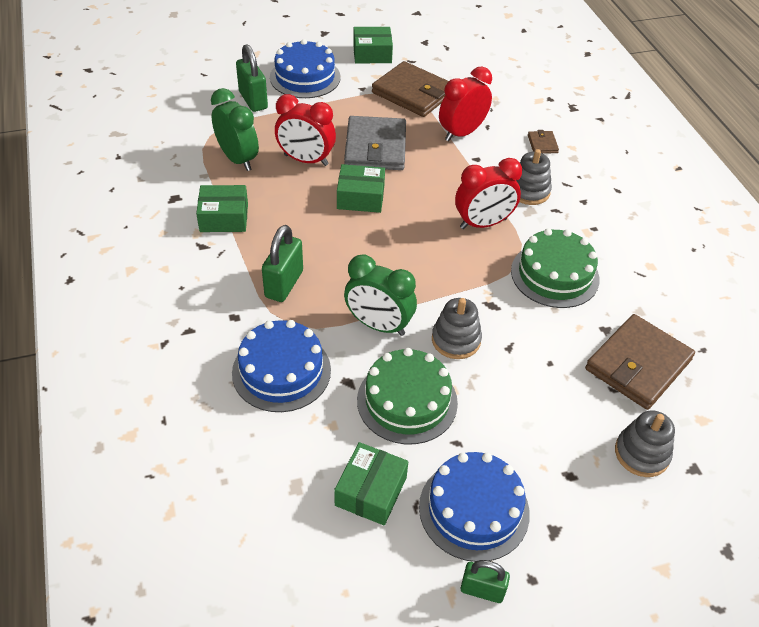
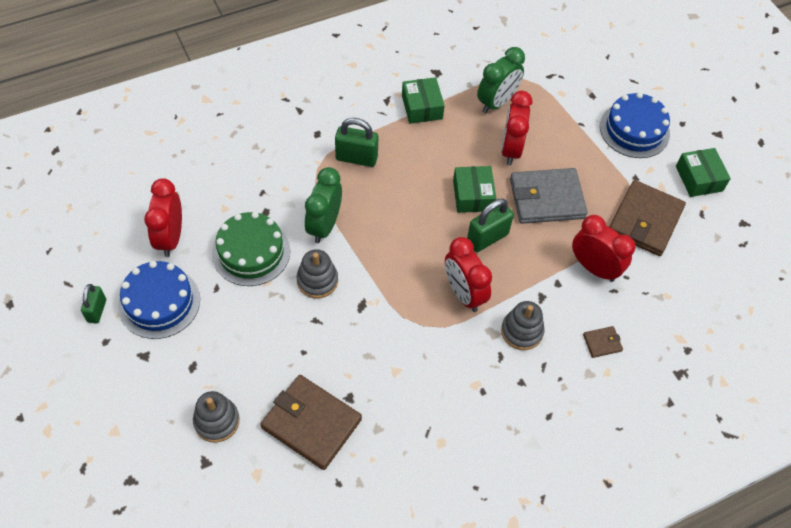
camera: 80 degrees right, 10 degrees up
(253, 100) = (582, 98): green padlock -> green padlock (487, 238)
(281, 371) = (269, 170): blue cake -> none
(371, 491) = (170, 238): green box -> red clock
(555, 275) = (409, 355): green cake -> none

